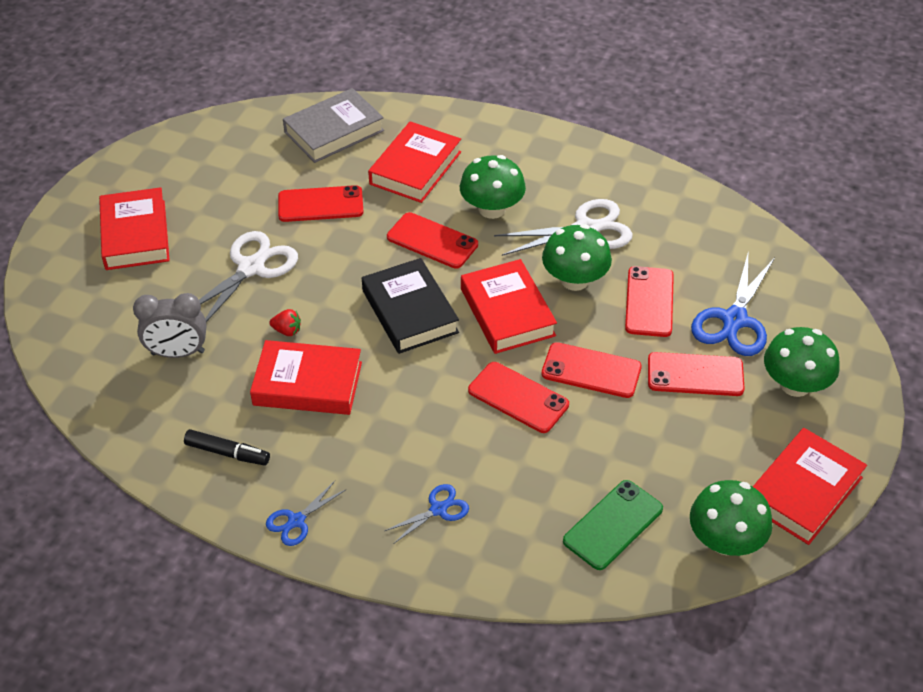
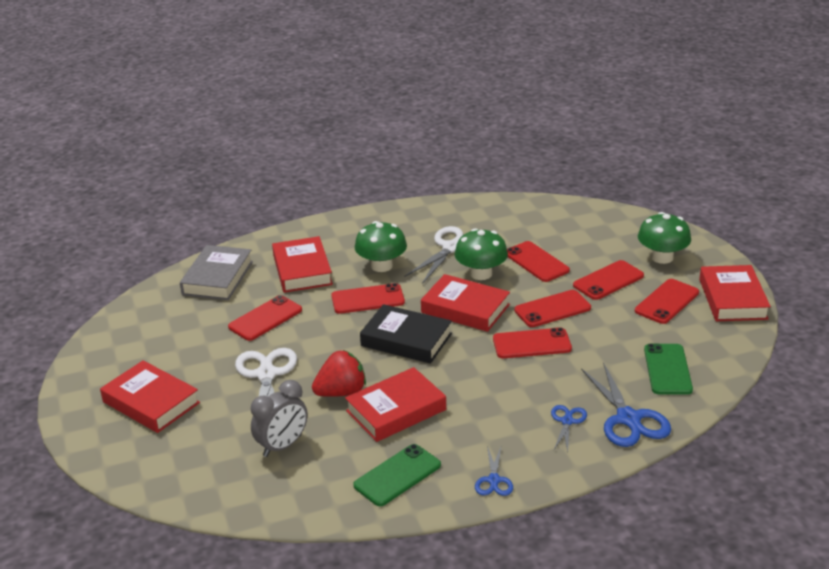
camera: 40 degrees left, 15 degrees down
(227, 453) = (397, 475): black marker -> green phone
(287, 331) = (341, 392): red strawberry -> red strawberry, size x2.01
(723, 444) = (667, 302): none -> red phone
(725, 541) = (729, 342): green mushroom -> none
(734, 320) = (591, 246): blue scissors -> blue scissors (628, 419)

